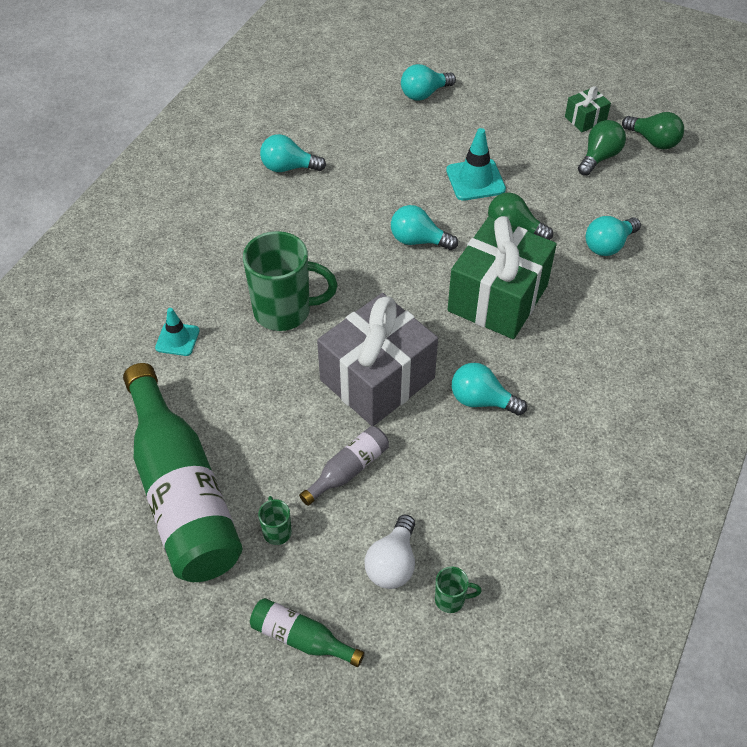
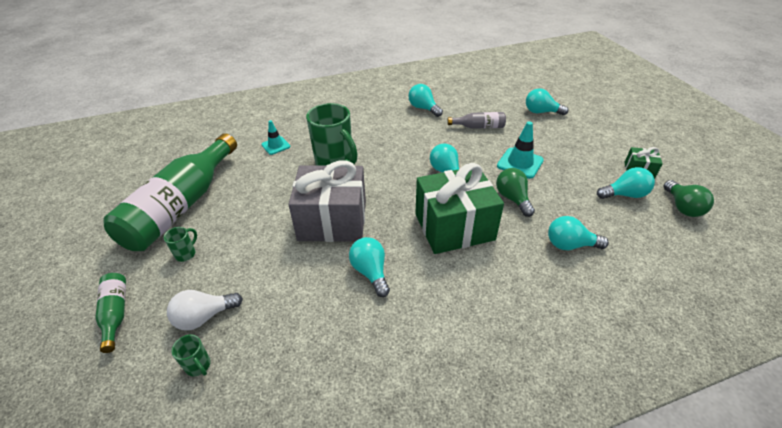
camera: 45 degrees right, 10 degrees down
(348, 470) = (256, 252): grey bottle -> grey bottle (478, 127)
(599, 157) = (624, 195): green light bulb -> turquoise light bulb

